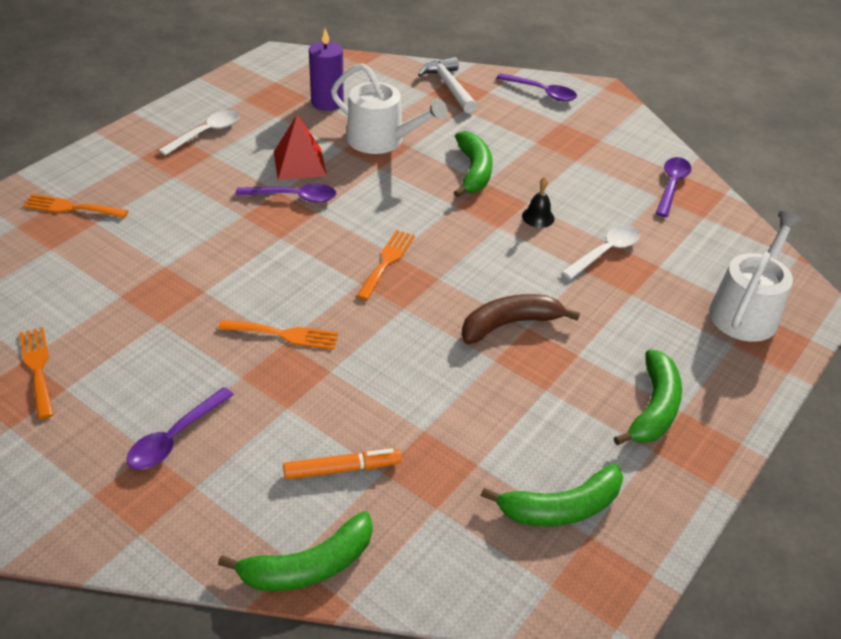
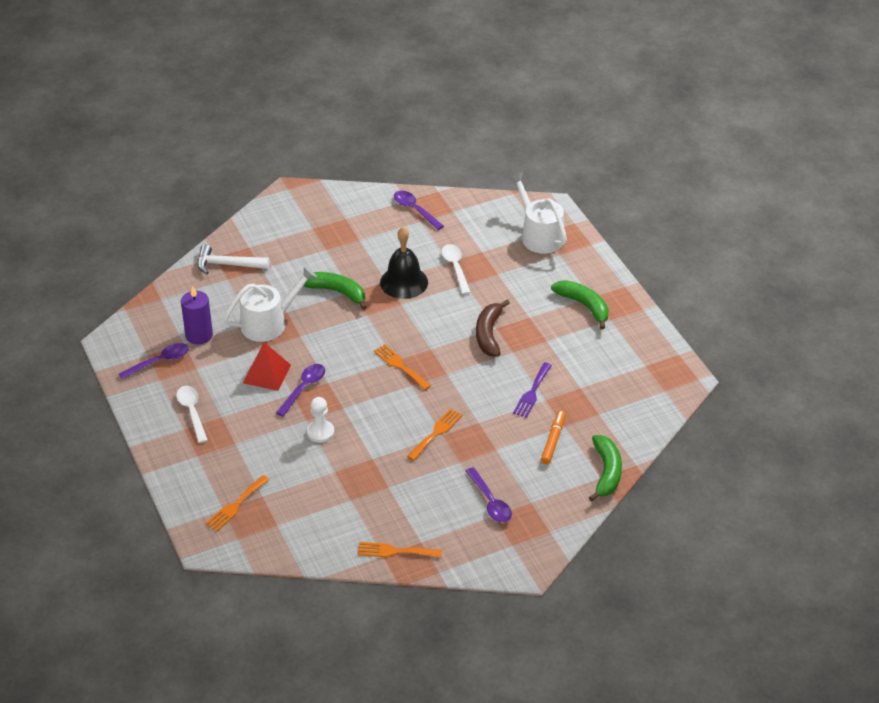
camera: 60 degrees left, 0 degrees up
(227, 233) = (320, 432): none -> white pawn
(427, 409) = (532, 392): none -> purple fork
(538, 217) = (404, 282): black bell -> black bell, size x2.08
(541, 92) = (270, 221): purple spoon -> purple spoon (159, 362)
(561, 507) = (624, 368): green banana -> none

